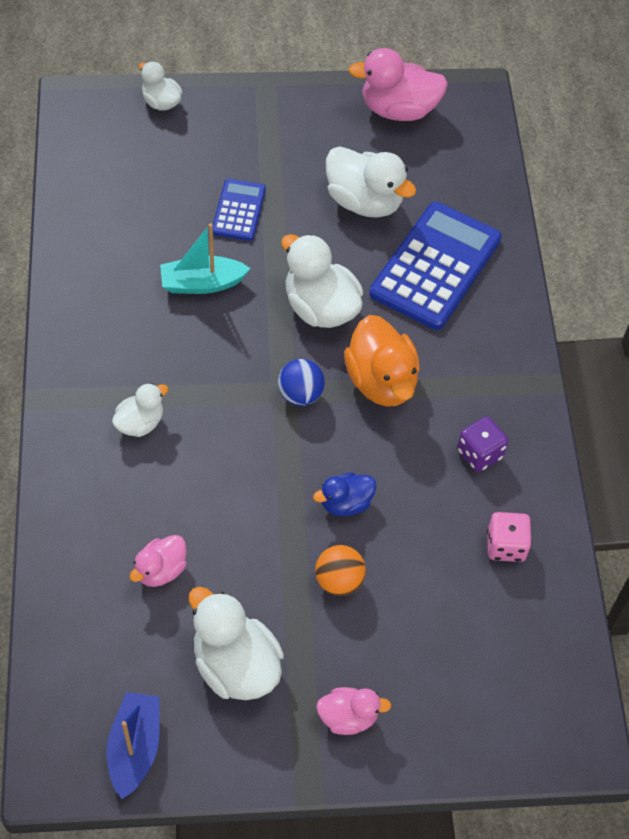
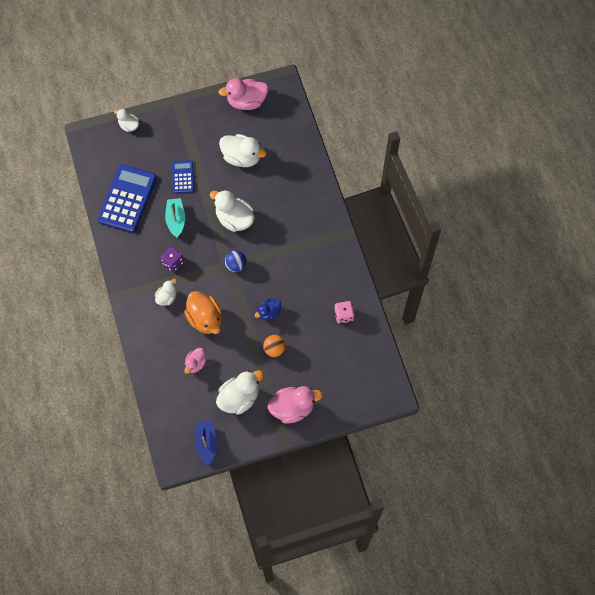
camera: 10 degrees left, 10 degrees up
(202, 283) = (176, 220): turquoise boat -> turquoise boat turned 105 degrees clockwise
(235, 665) = (239, 398): white duck -> white duck turned 105 degrees clockwise
(348, 717) = (292, 408): pink duck -> pink duck, size x1.74
(381, 381) = (271, 250): orange duck -> orange duck (205, 319)
(436, 266) = (283, 184): blue calculator -> blue calculator (127, 199)
(479, 454) = (323, 274): purple dice -> purple dice (173, 262)

